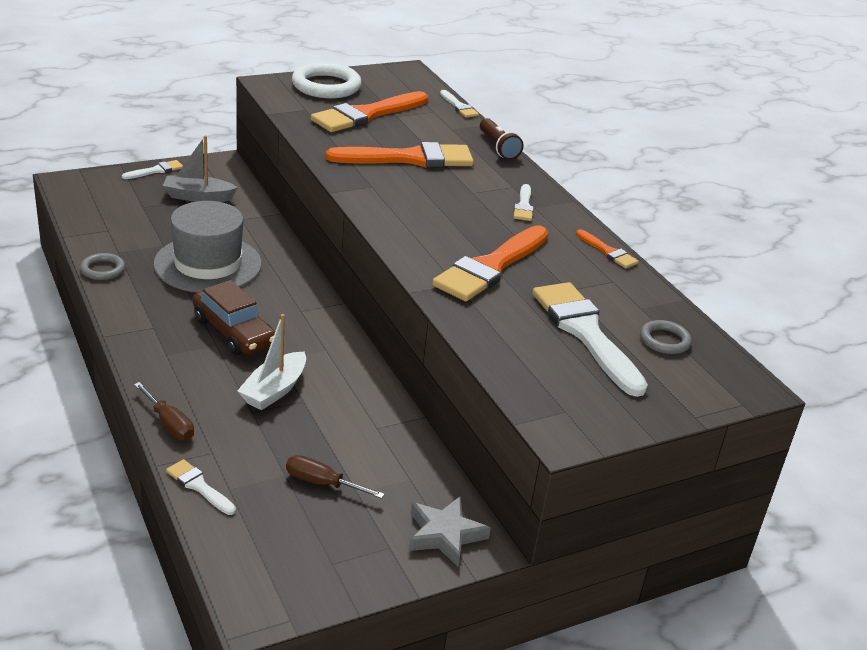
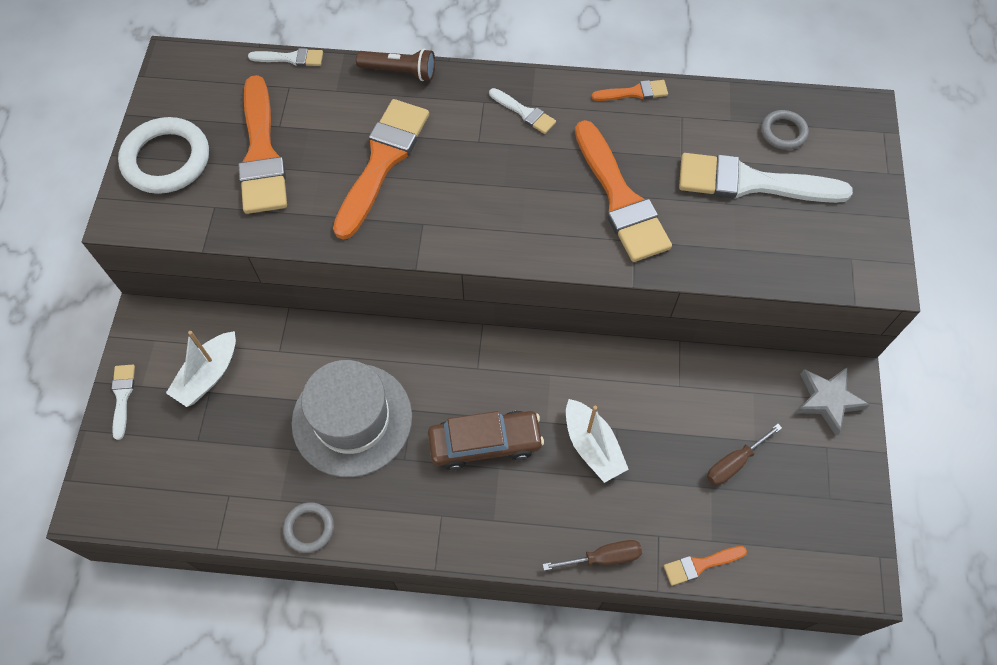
camera: 55 degrees left, 30 degrees up
(198, 197) = (208, 375): grey boat -> white boat
(199, 486) = (700, 564): white brush -> orange brush

